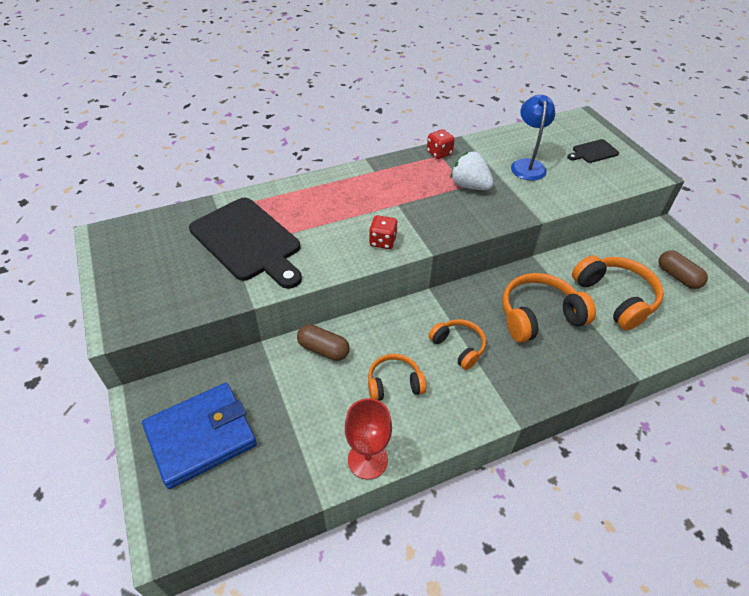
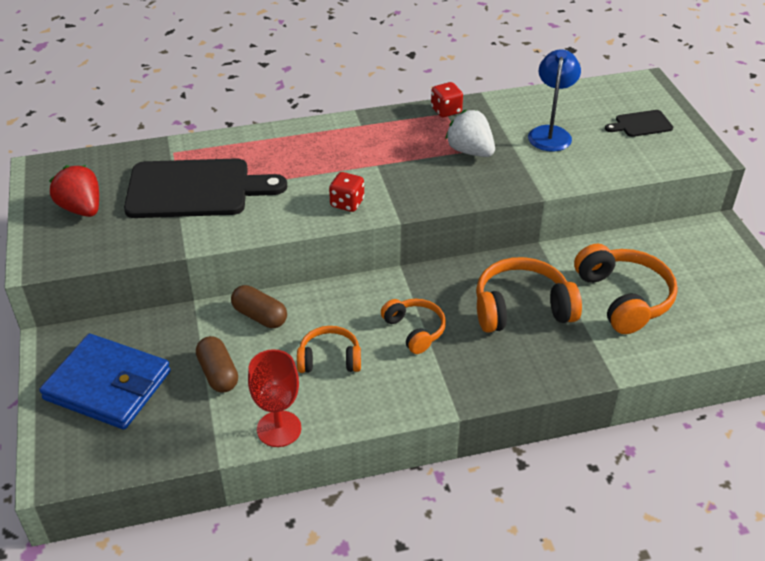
camera: 10 degrees right, 5 degrees down
(148, 270) = (81, 209): none -> red strawberry
(201, 436) = (108, 385): blue wallet -> blue wallet turned 45 degrees clockwise
(248, 241) = (195, 189): black cutting board -> black cutting board turned 60 degrees counterclockwise
(677, 277) = (713, 283): brown capsule -> brown capsule (218, 373)

